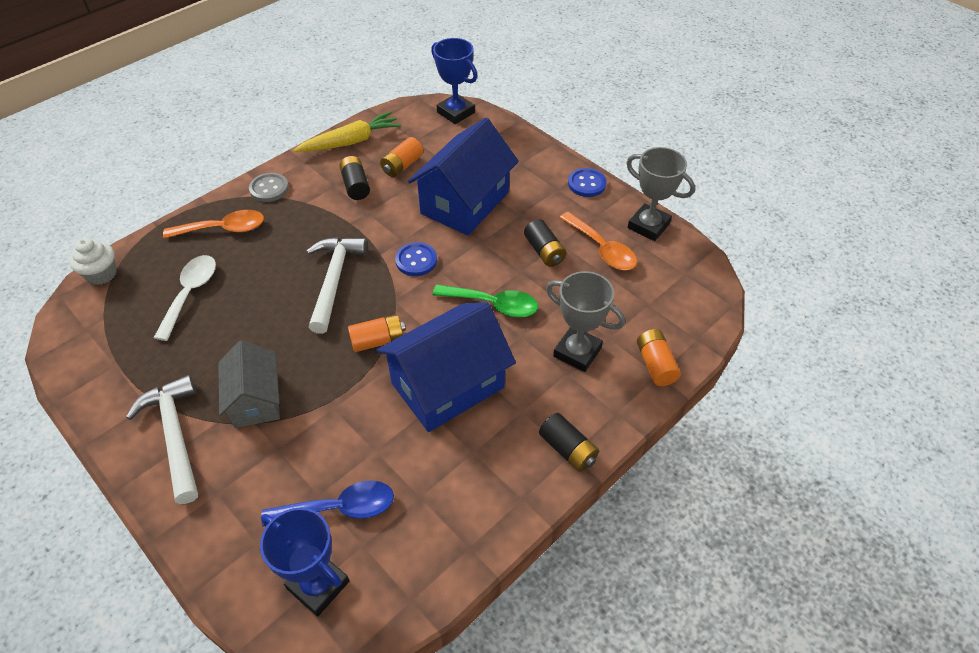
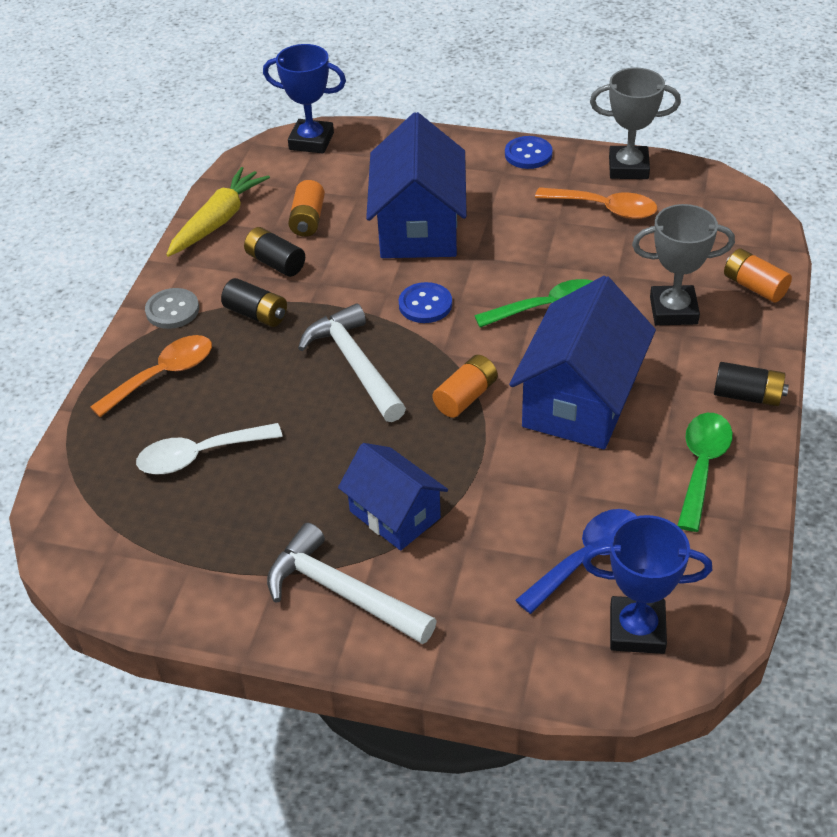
camera: 30 degrees left, 5 degrees down
(101, 274) = (60, 490): white cupcake -> none
(190, 293) = (199, 455): white spoon -> white spoon turned 90 degrees counterclockwise
(256, 400) = (394, 514): grey house -> blue house
(482, 486) = (702, 466): none -> green spoon
(544, 251) = (550, 236): black battery -> black battery (256, 314)

